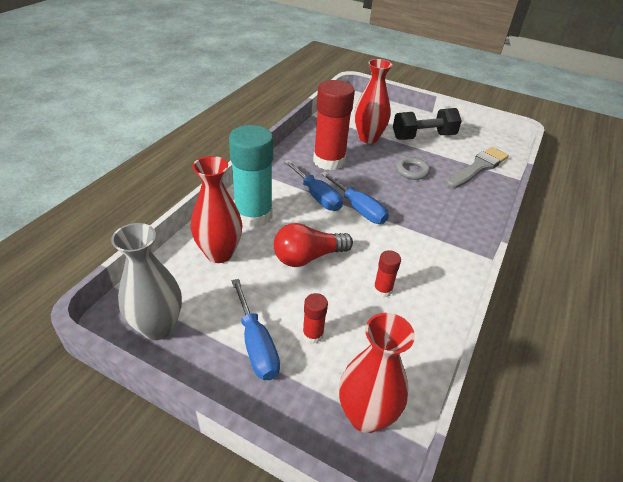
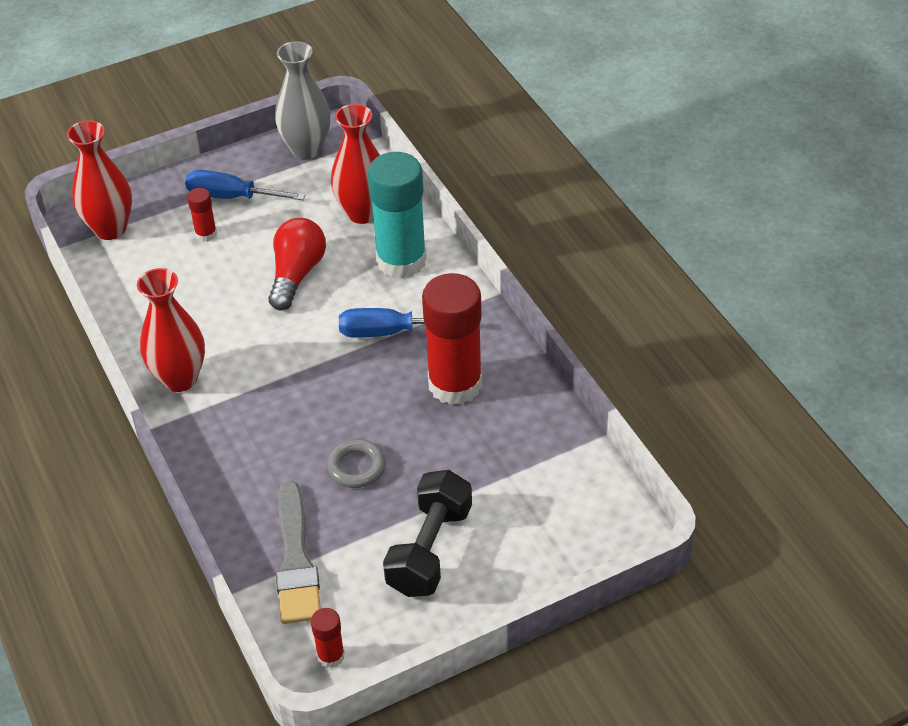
camera: 130 degrees right, 5 degrees up
(358, 208) = (332, 359): blue screwdriver -> none
(368, 138) = (480, 468): red vase -> red vase (180, 379)
(382, 290) = (202, 307): red glue stick -> red glue stick (331, 656)

